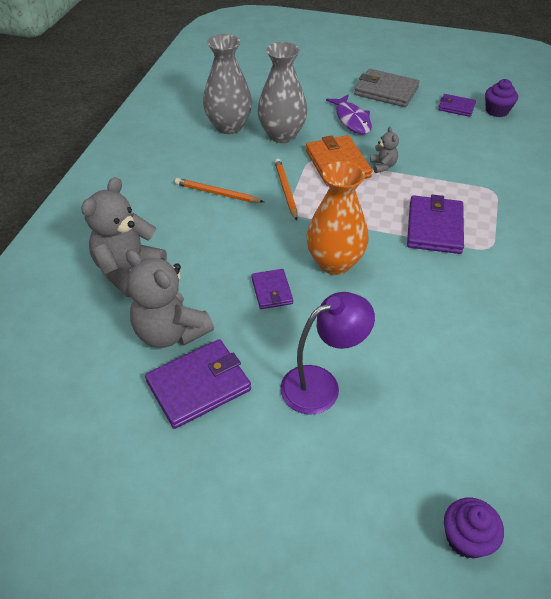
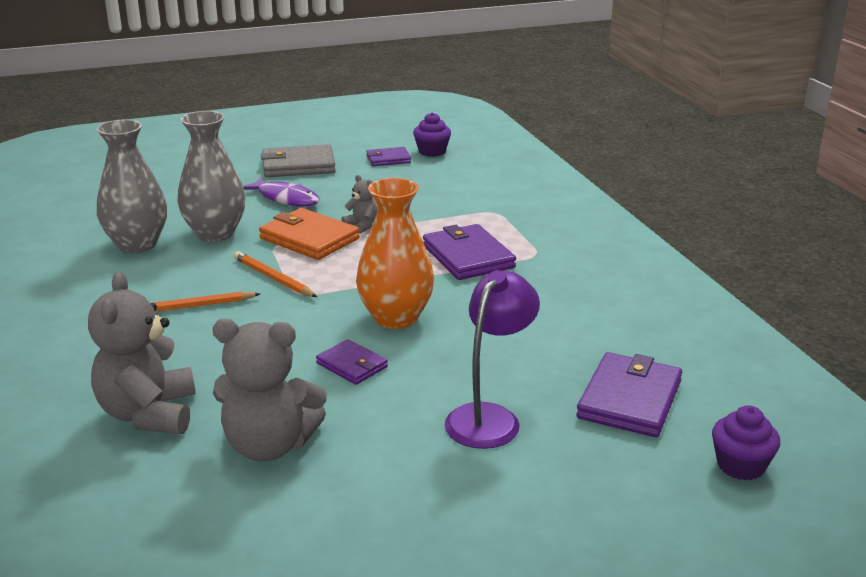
camera: 35 degrees left, 20 degrees down
(199, 385) = (357, 475): purple wallet -> purple wallet (629, 399)

